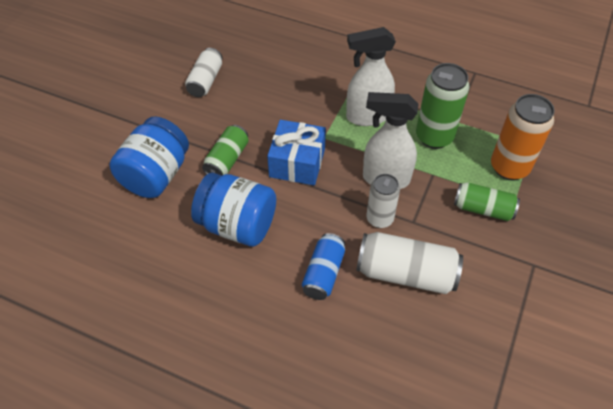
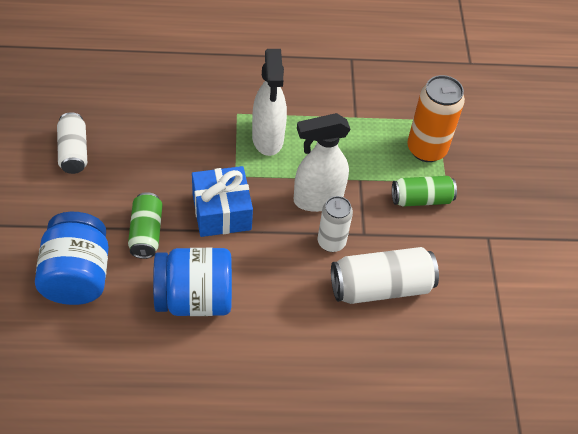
camera: 30 degrees left, 0 degrees up
(323, 273) = (305, 315): blue can -> none
(367, 116) = (268, 139): white spray bottle -> white spray bottle turned 60 degrees counterclockwise
(434, 137) = (343, 140): green can -> none

